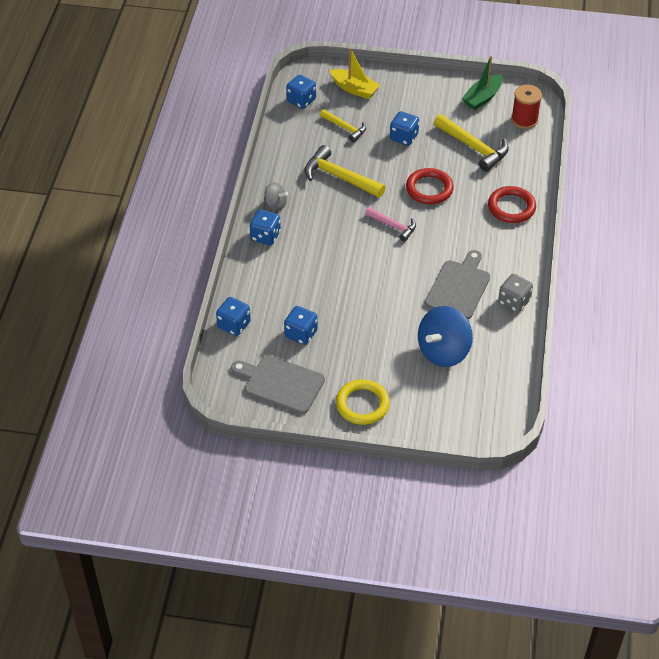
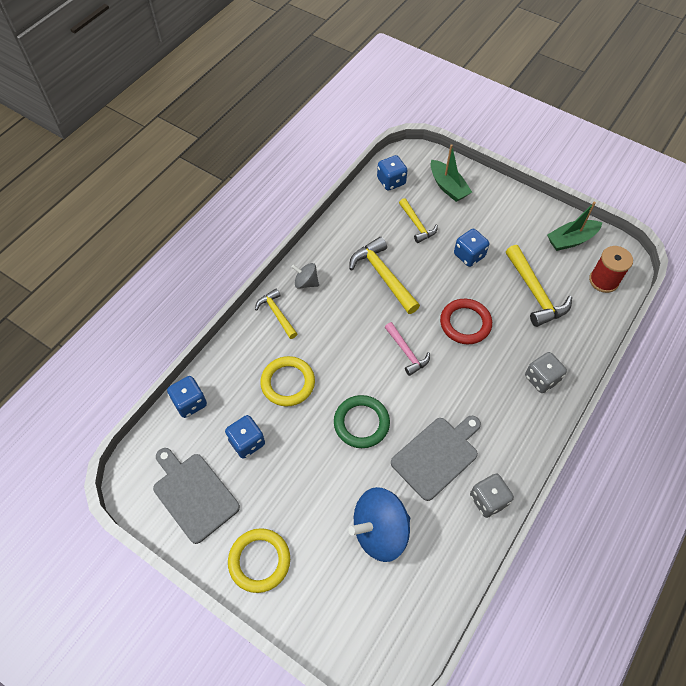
camera: 25 degrees right, 10 degrees up
(265, 236) = (277, 314): blue dice -> yellow hammer
(275, 204) = (306, 282): grey spinning top -> grey spinning top turned 150 degrees clockwise
(308, 282) = (288, 383): none -> yellow ring
(354, 89) = (448, 187): yellow boat -> green boat
(386, 287) = (361, 423): none -> green ring
(511, 207) = (541, 379): red ring -> grey dice

